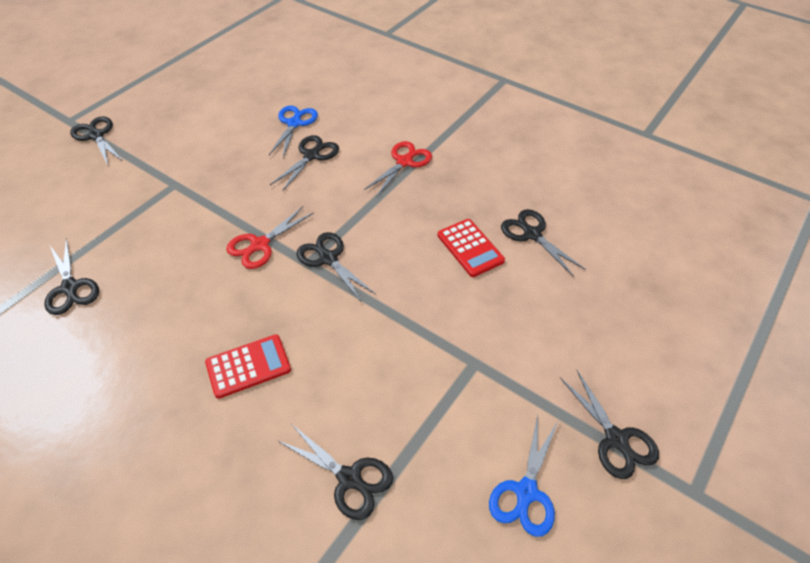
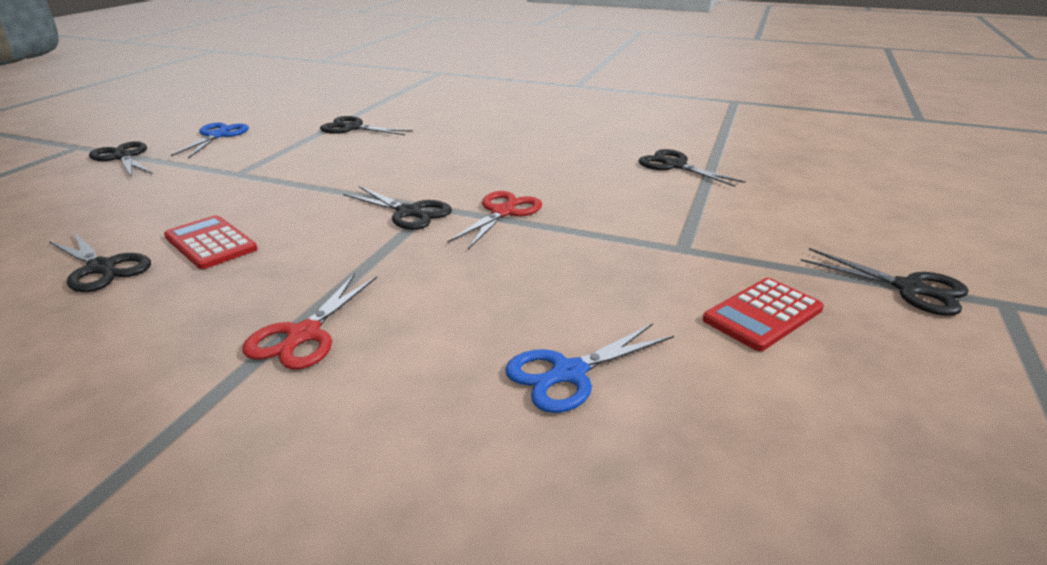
camera: 165 degrees right, 20 degrees down
(248, 366) = (457, 152): red calculator -> red calculator (762, 315)
(294, 123) = (569, 373): blue scissors -> blue scissors turned 60 degrees clockwise
(311, 155) = (493, 317): black scissors -> none

